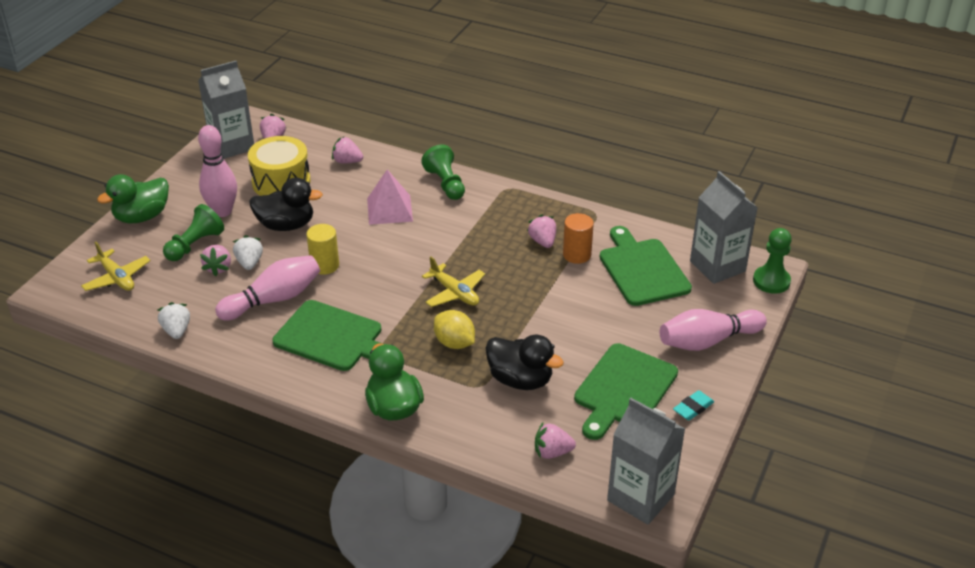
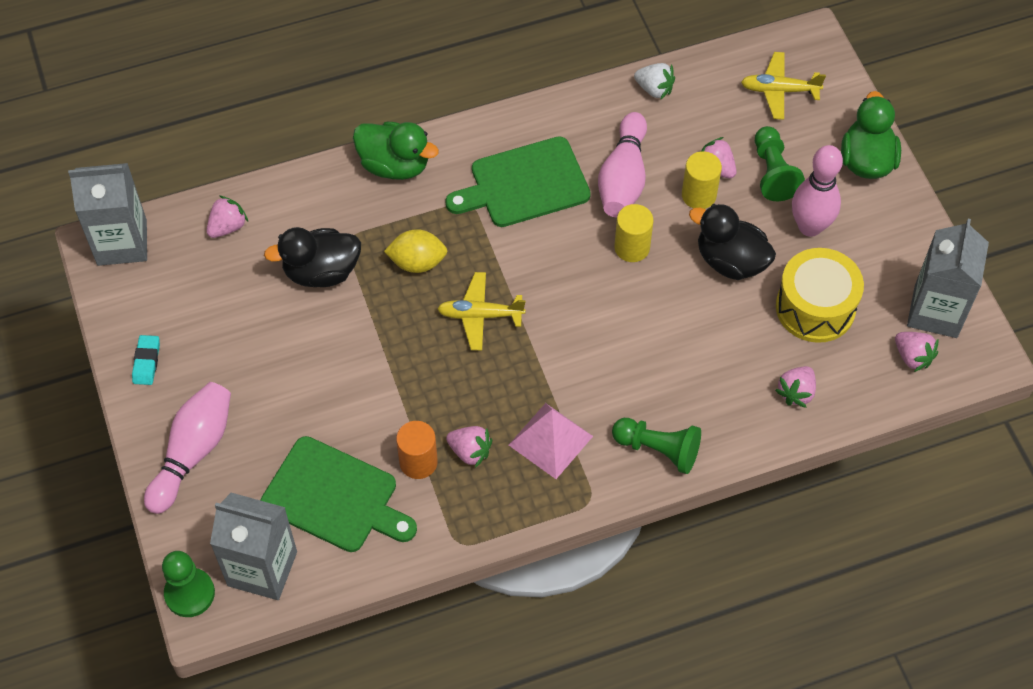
camera: 135 degrees right, 20 degrees up
(249, 263) = (699, 195): white strawberry -> yellow cylinder
(286, 225) = (730, 261): black duck -> black duck turned 75 degrees clockwise
(347, 161) = (796, 392): pink strawberry -> pink strawberry turned 150 degrees clockwise
(390, 209) = (666, 364): pink pyramid -> pink pyramid (550, 440)
(623, 389) = (224, 333): green cutting board -> none

